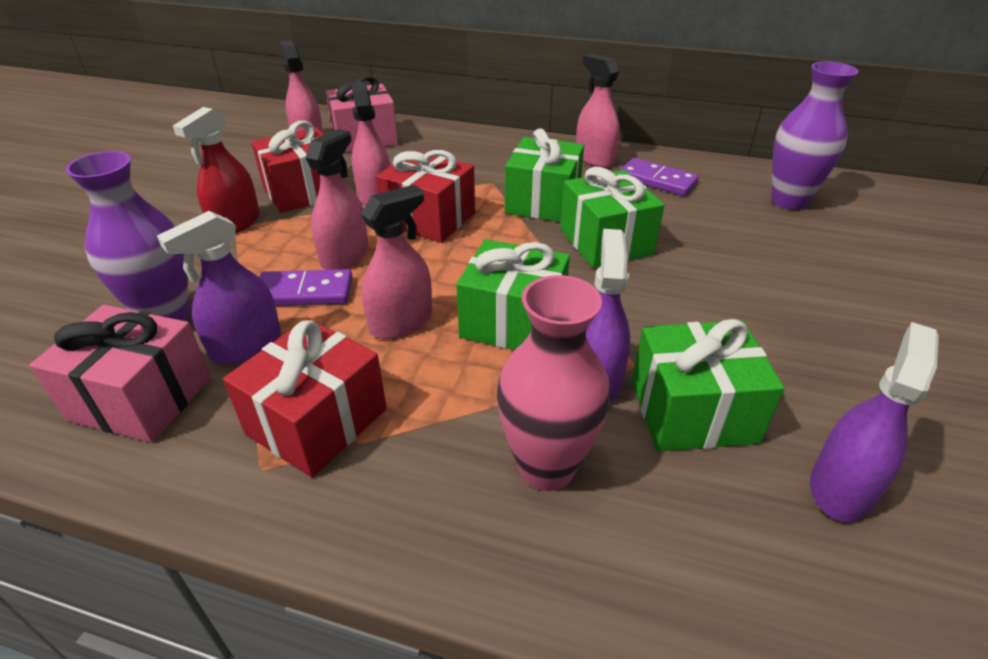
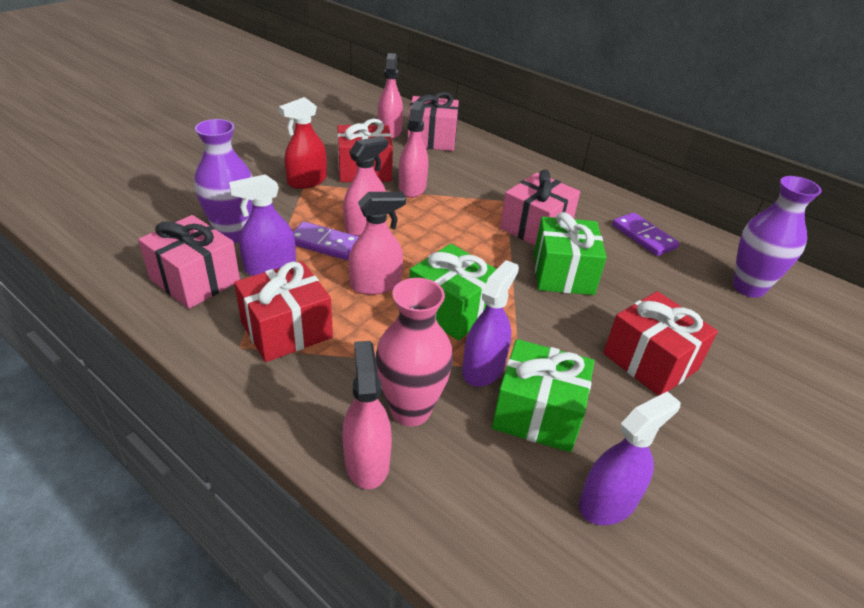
camera: 20 degrees right, 0 degrees up
(429, 219) = (440, 216): red gift -> red gift (650, 361)
(543, 202) = (535, 227): green gift -> pink gift
(594, 159) = (603, 204): pink spray bottle -> pink spray bottle (367, 461)

